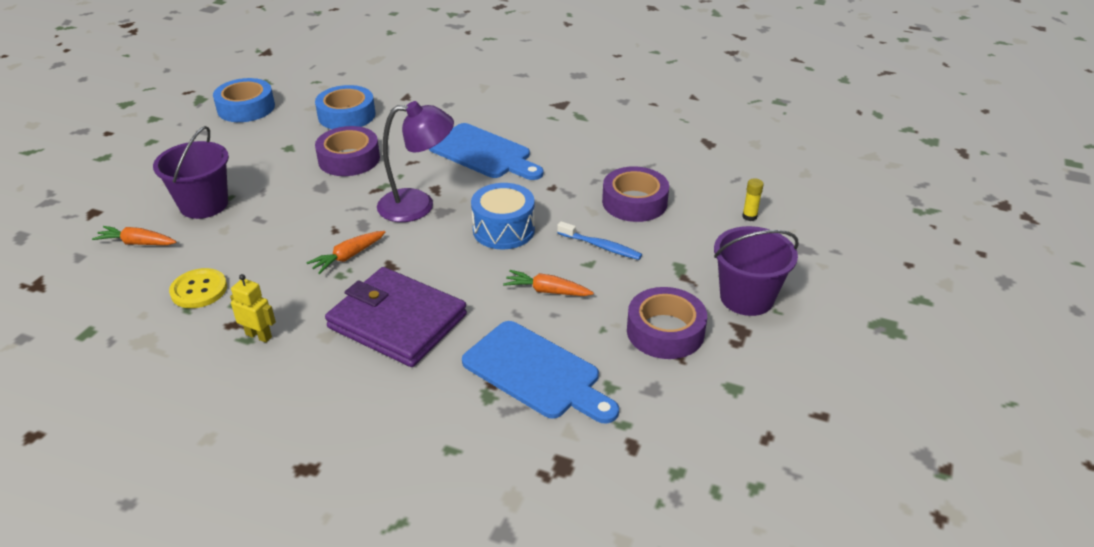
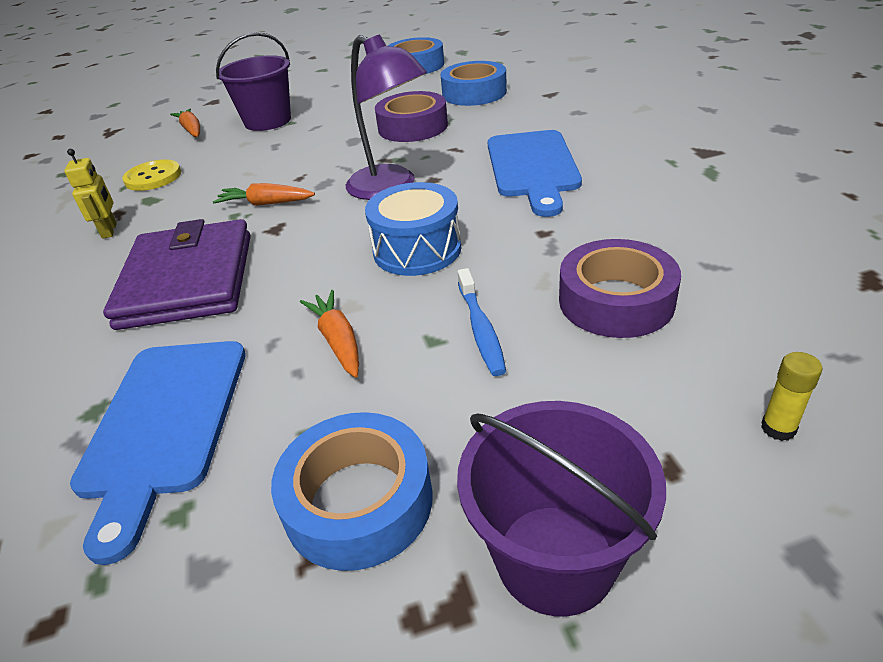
camera: 55 degrees right, 0 degrees up
(665, 331) = (358, 501): purple tape -> blue tape

